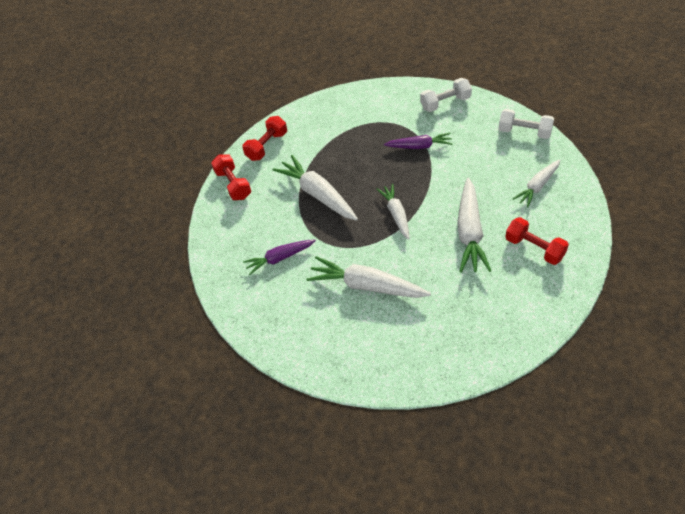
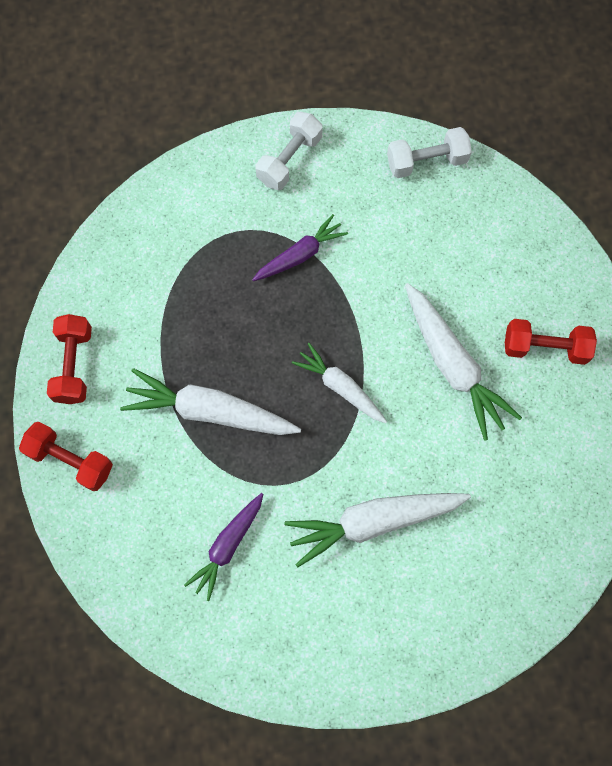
camera: 40 degrees left, 20 degrees up
(537, 186) = (494, 246): white carrot -> none

